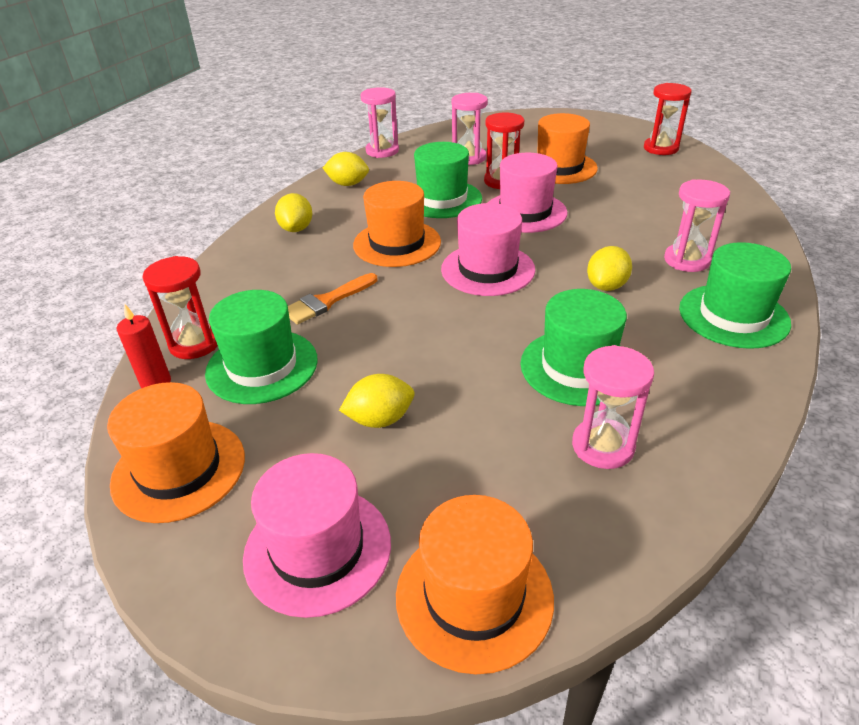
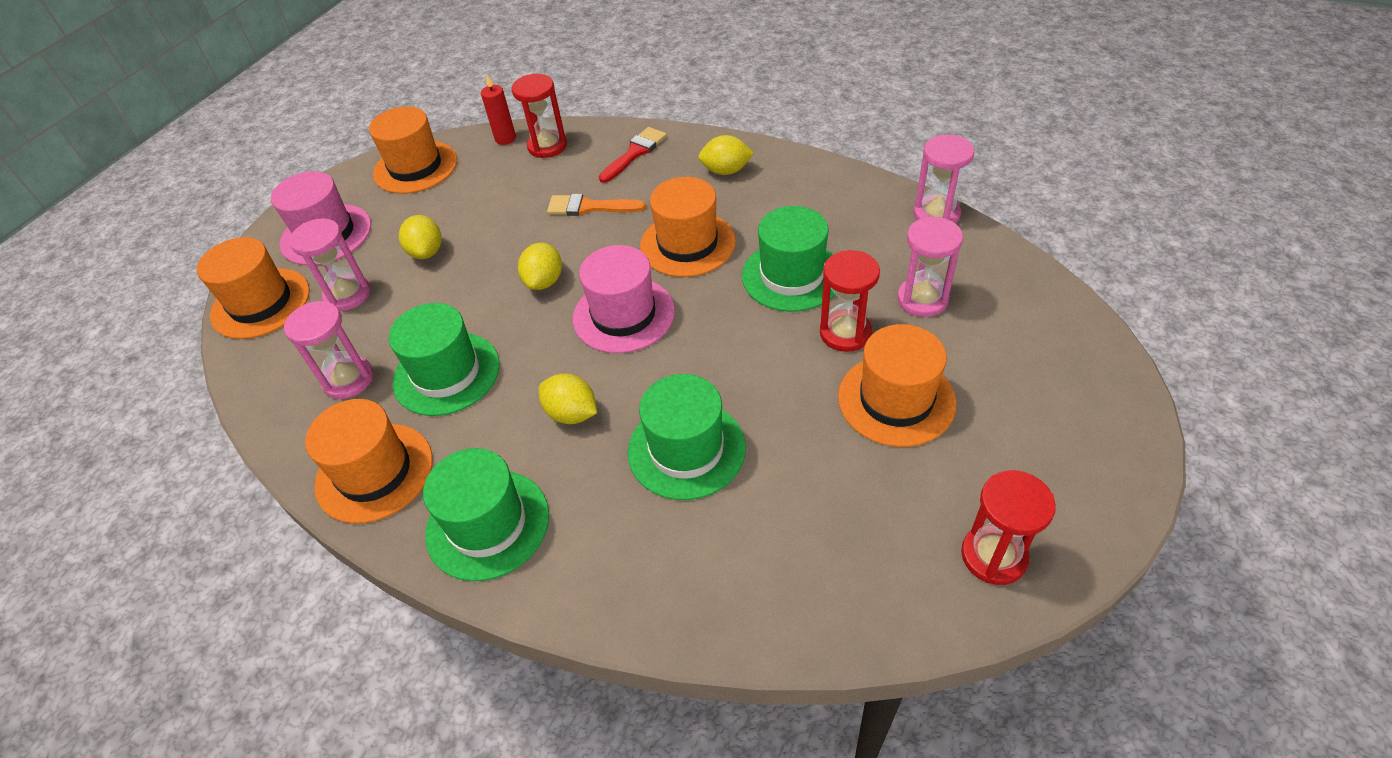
camera: 95 degrees right, 10 degrees up
(242, 280) = (635, 153): none -> red brush
(262, 366) = (509, 184): green hat -> green hat (686, 449)
(327, 301) = (589, 207): orange brush -> orange brush turned 45 degrees counterclockwise
(348, 184) = (832, 194): yellow lemon -> yellow lemon (544, 281)
(525, 212) = (753, 352): pink hat -> none
(687, 260) = (612, 506): pink hourglass -> pink hourglass (347, 295)
(716, 395) = (374, 472): none -> orange hat

